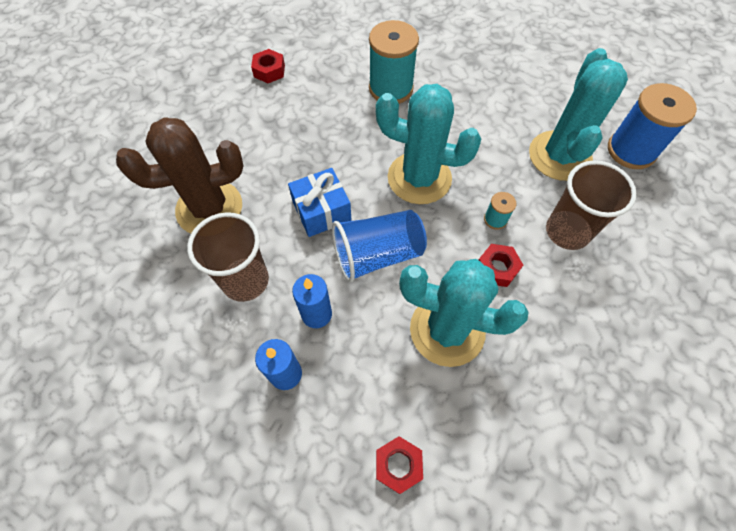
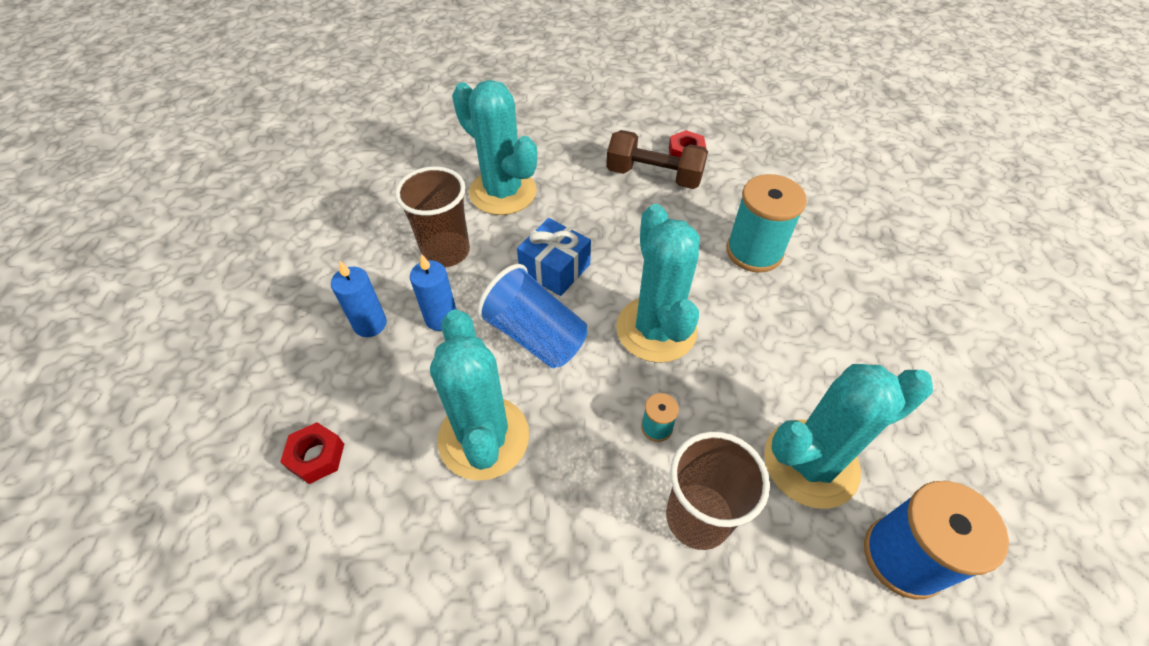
camera: 60 degrees right, 10 degrees down
(209, 208) = (503, 192): brown cactus -> turquoise cactus
(276, 101) = (654, 176): none -> brown dumbbell
(497, 268) = (591, 456): red nut -> none

